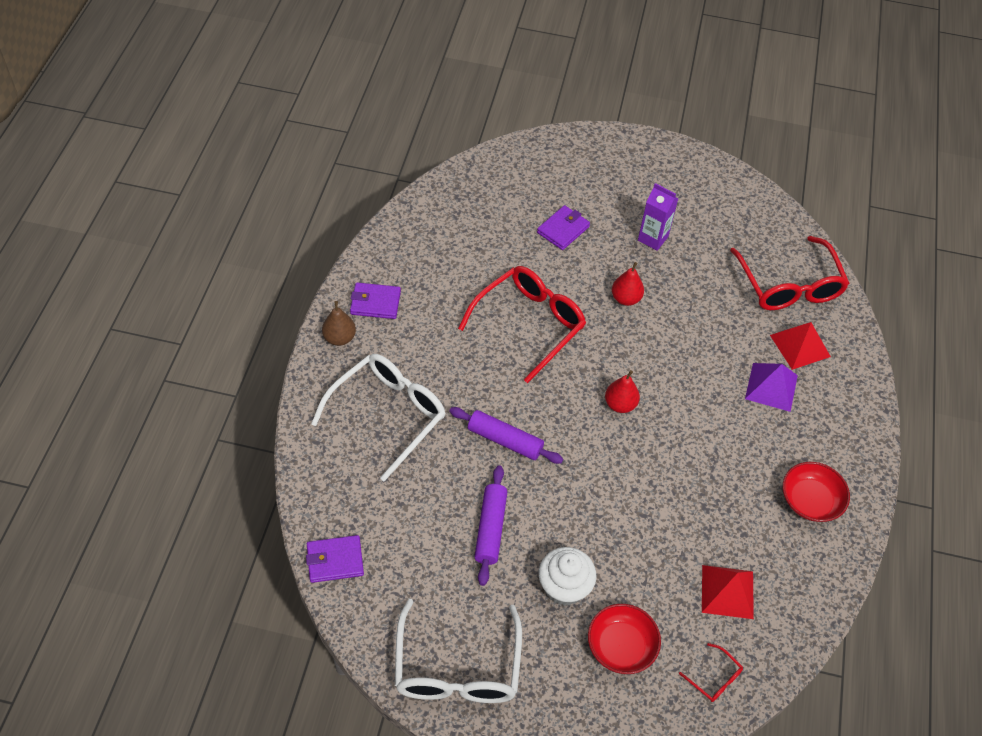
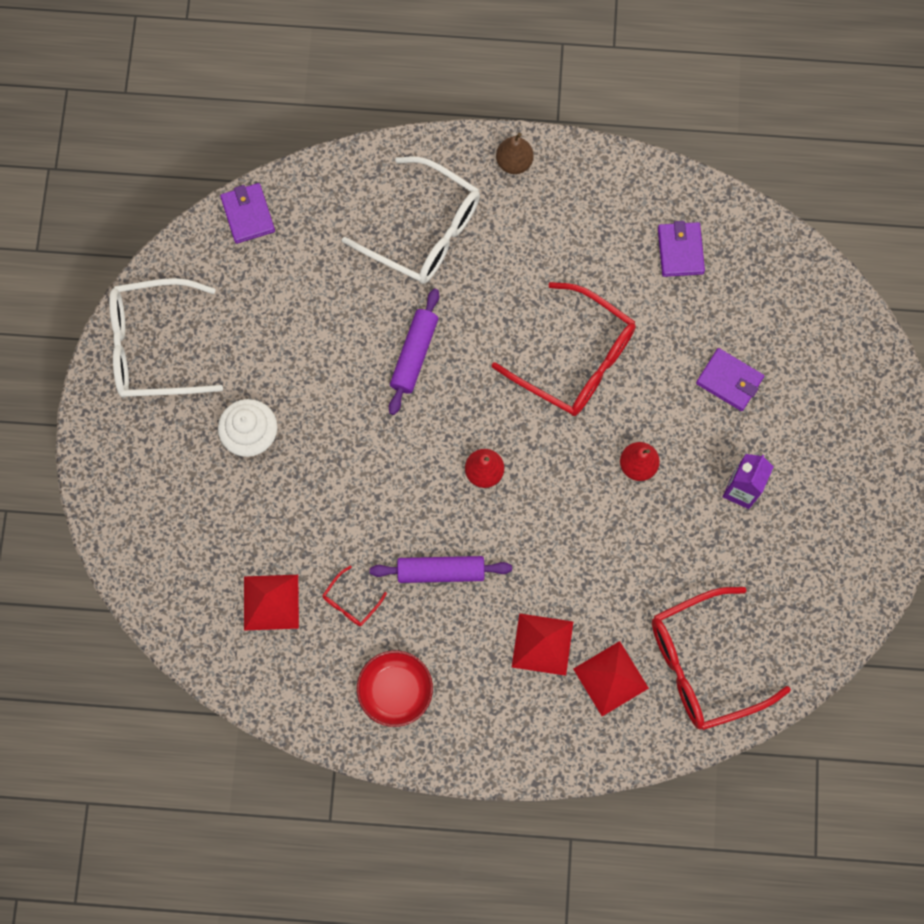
camera: 85 degrees right, 20 degrees up
(375, 303) = (570, 189): purple wallet -> purple wallet (680, 251)
(490, 529) = (306, 355): purple rolling pin -> purple rolling pin (441, 571)
(621, 646) = (196, 498): red bowl -> none
(714, 678) = (174, 593): red glasses -> red glasses (350, 602)
(771, 387) = (542, 644): purple pyramid -> red pyramid

